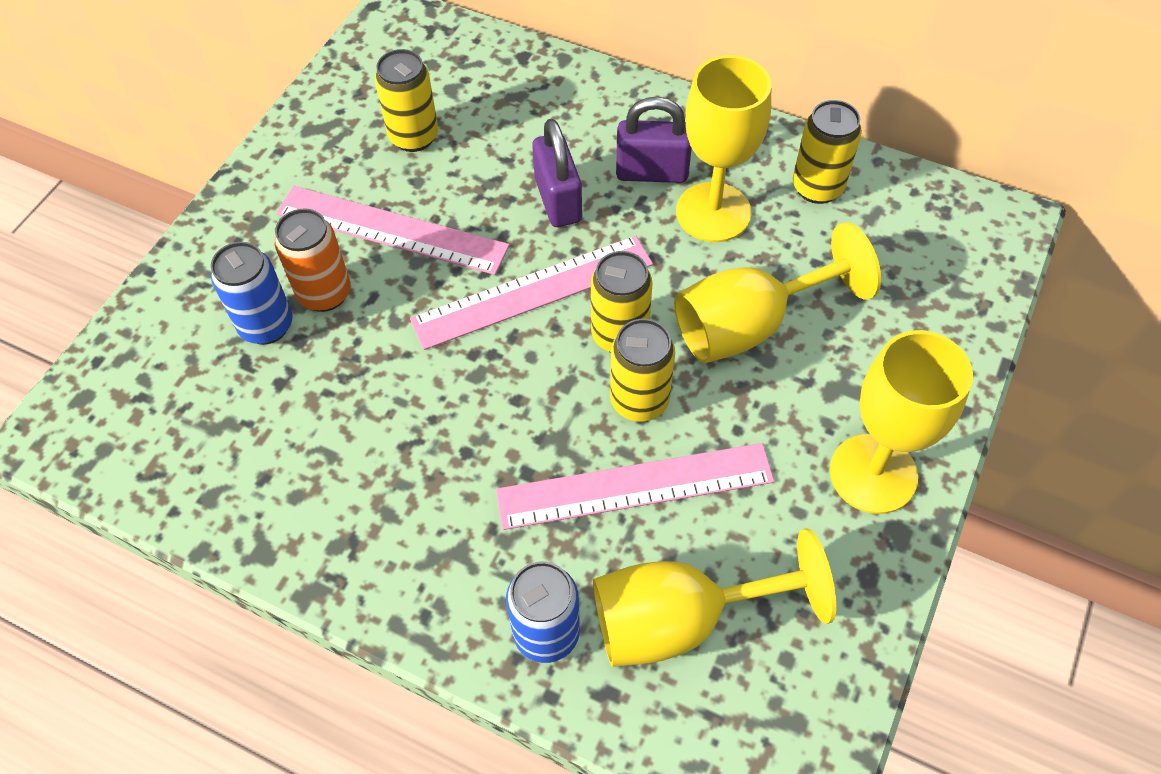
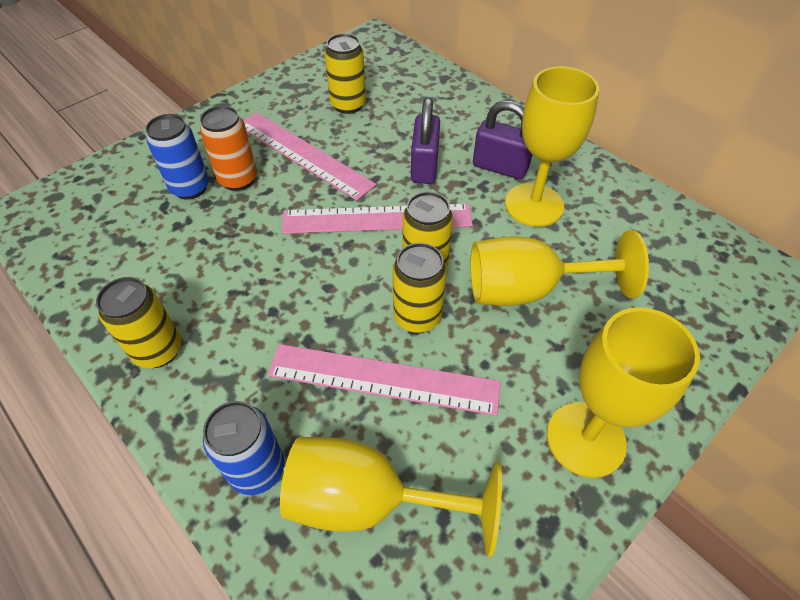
camera: 20 degrees right, 5 degrees down
(817, 187) = (622, 210): yellow can -> yellow can (158, 350)

